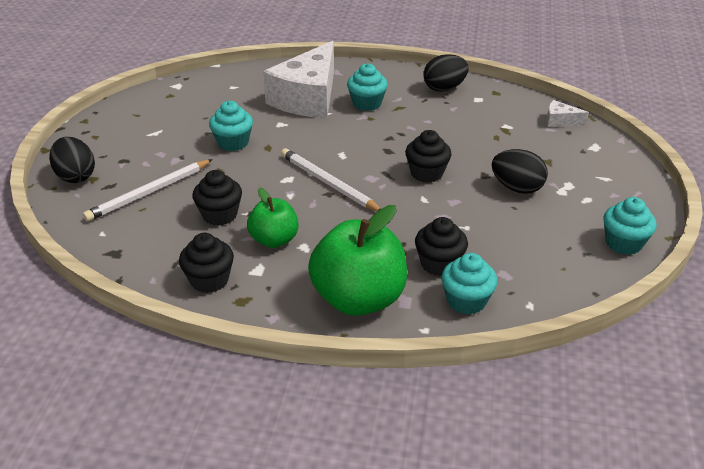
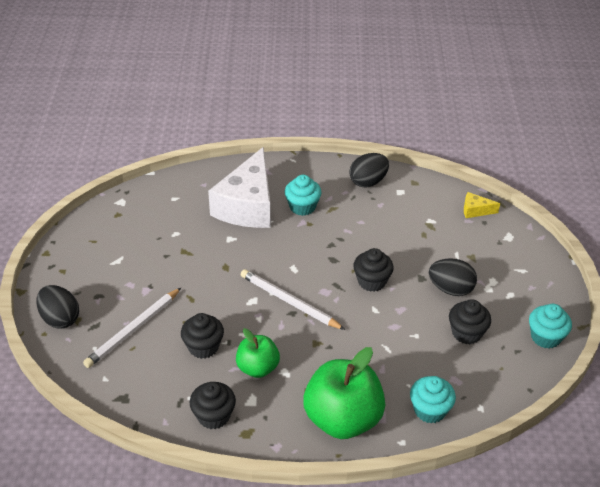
camera: 10 degrees left, 5 degrees up
(233, 143) = (193, 265): turquoise cupcake -> none
(439, 264) = (401, 376): black cupcake -> black cupcake (466, 333)
(560, 121) = (475, 210): white cheese -> yellow cheese

